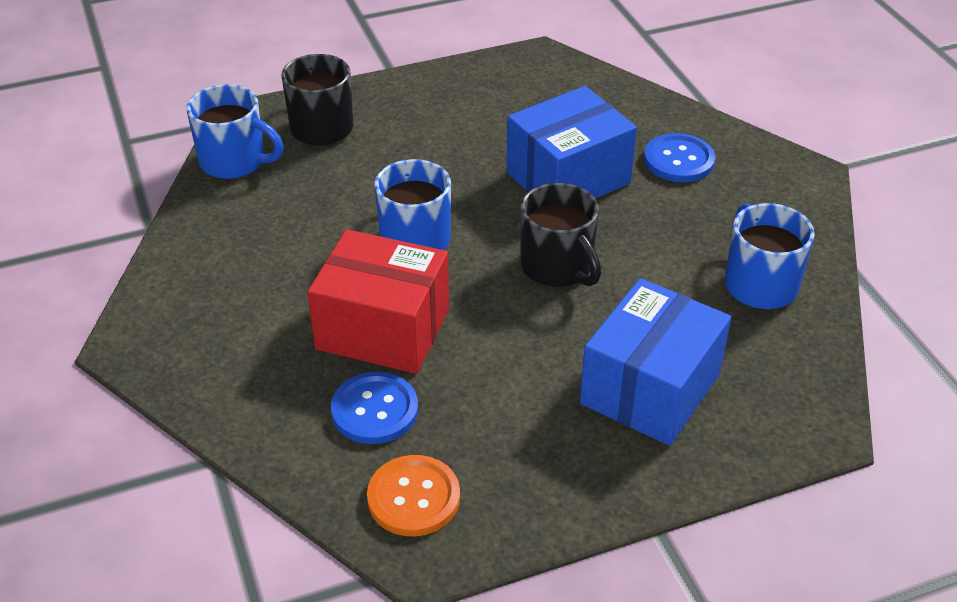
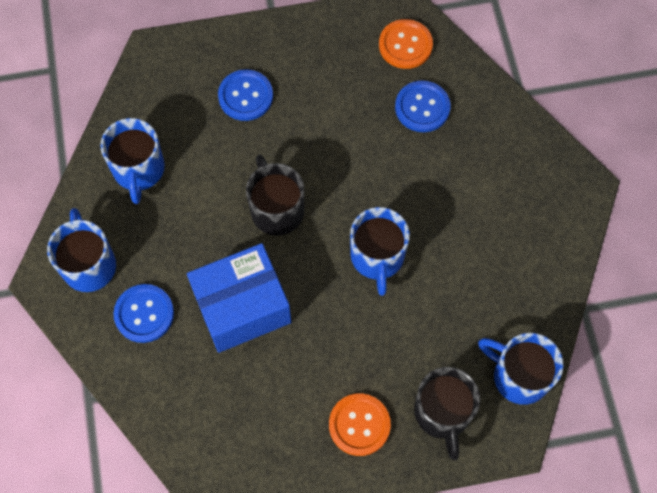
camera: 170 degrees left, 25 degrees up
(383, 329) = (410, 172): red box -> none
(410, 110) = (359, 425): none -> orange button
(650, 389) = (245, 96): blue box -> blue button
(766, 191) = (89, 265): none -> blue mug

